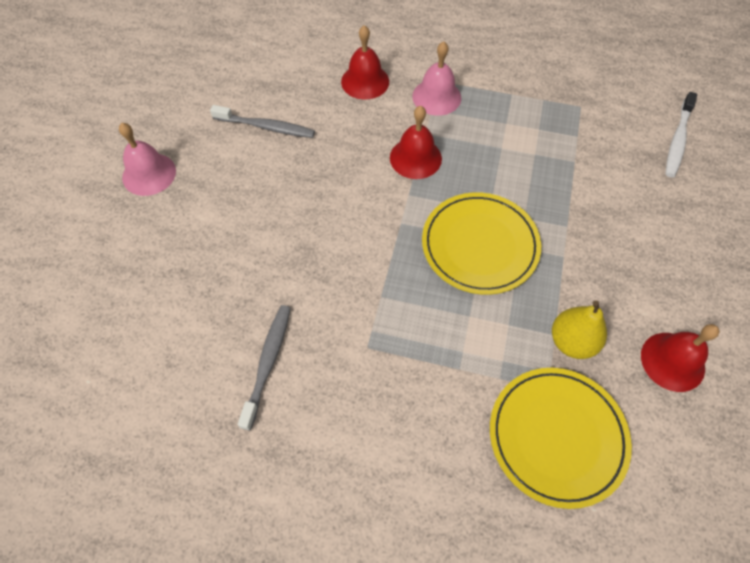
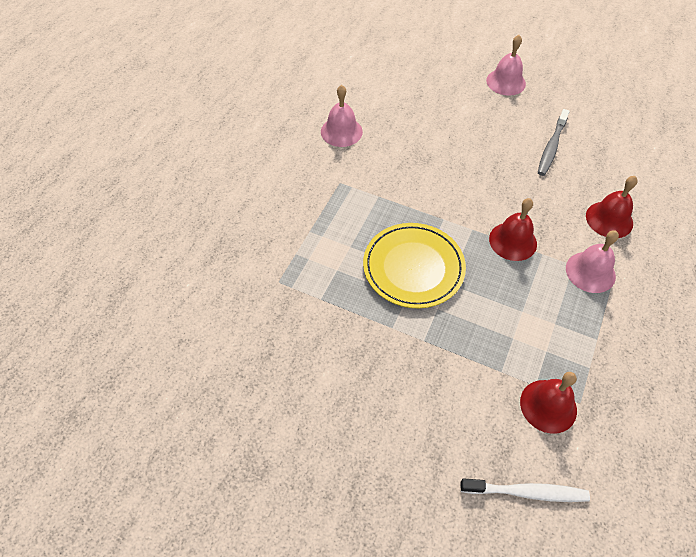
camera: 100 degrees right, 5 degrees down
(268, 363) = (341, 131): grey toothbrush -> pink bell
(557, 437) = (242, 277): yellow plate -> none
(572, 341) = (312, 309): yellow pear -> none
(672, 361) = (275, 379): red bell -> red bell (548, 406)
(677, 140) = (526, 492): white toothbrush -> white toothbrush turned 150 degrees clockwise

